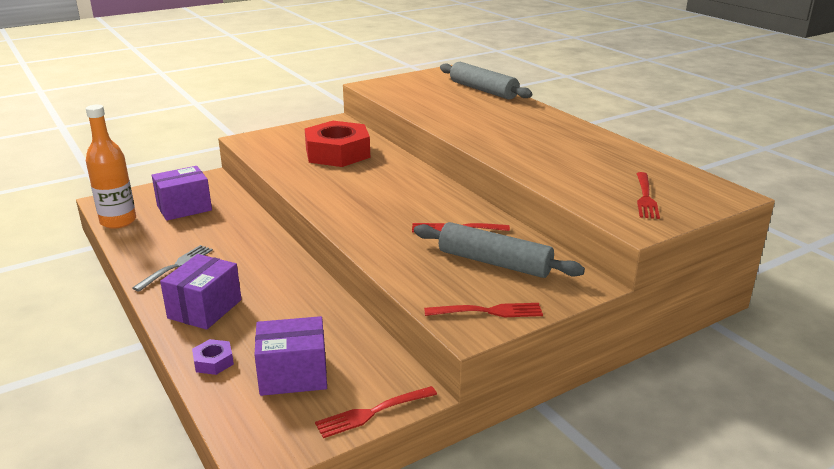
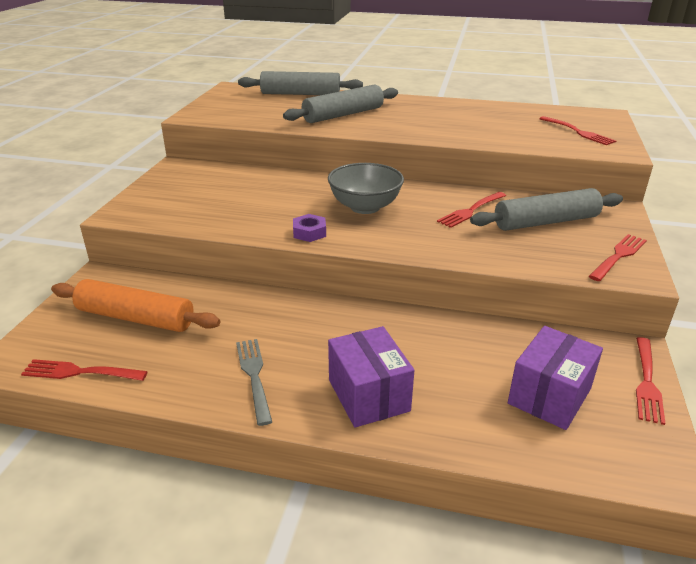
camera: 45 degrees left, 5 degrees up
(118, 221) = (81, 372): orange bottle -> red fork
(184, 208) = (135, 318): purple box -> orange rolling pin
(213, 362) = (476, 433): purple nut -> purple nut (309, 232)
(337, 153) = (245, 191): red nut -> none
(387, 193) = (365, 207): none -> grey bowl
(473, 116) = (343, 115): none -> grey rolling pin

